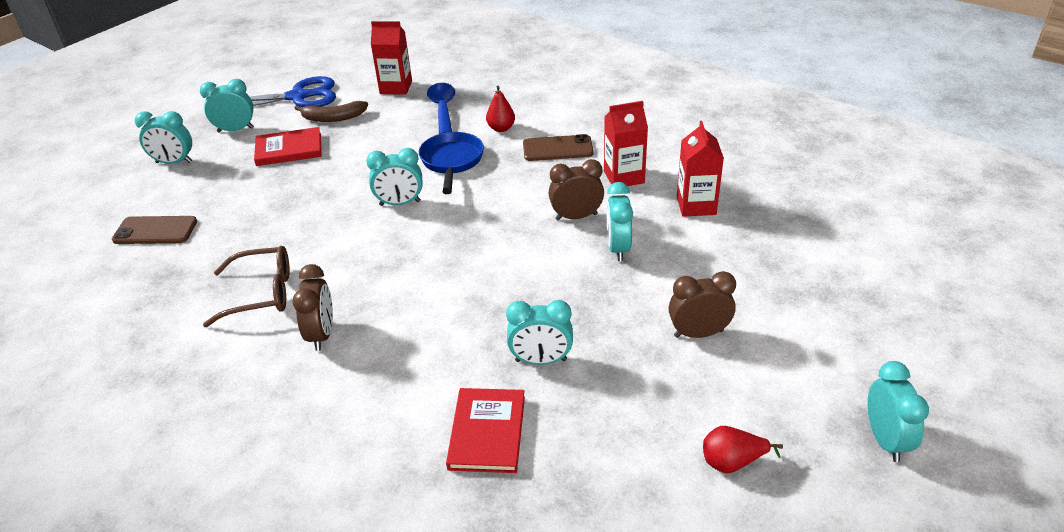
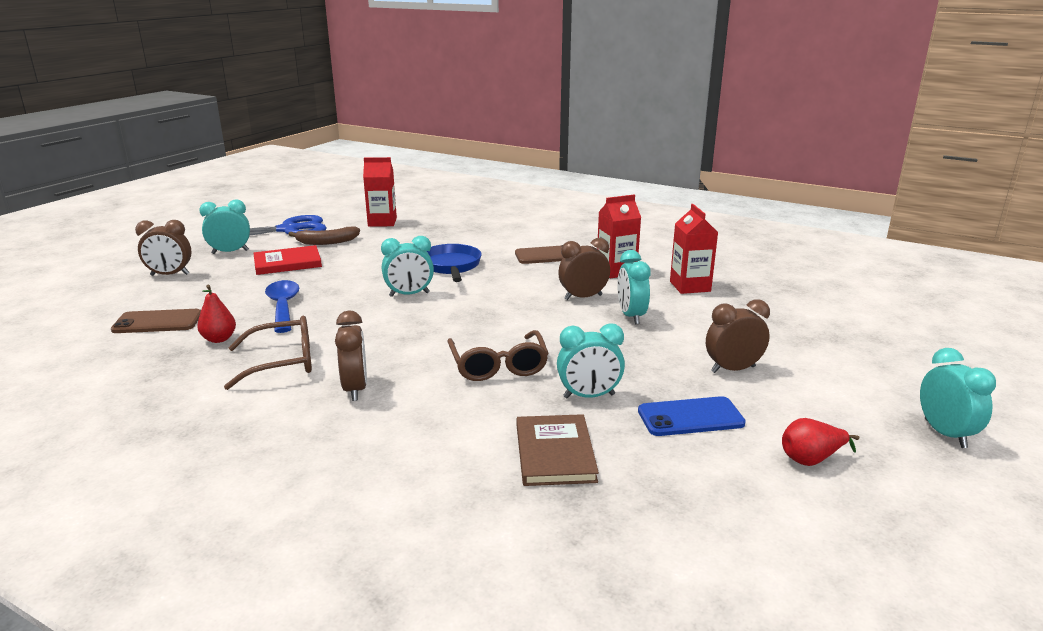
camera: 10 degrees left, 15 degrees down
(174, 162) = (170, 275): turquoise clock -> brown clock
(443, 108) = (431, 234): blue spoon -> blue spoon (283, 306)
(464, 312) = (498, 366): none -> brown glasses
(487, 432) = (555, 453): red book -> brown book
(501, 128) = (490, 244): red pear -> red pear (219, 339)
(632, 397) = (690, 417): none -> blue phone

